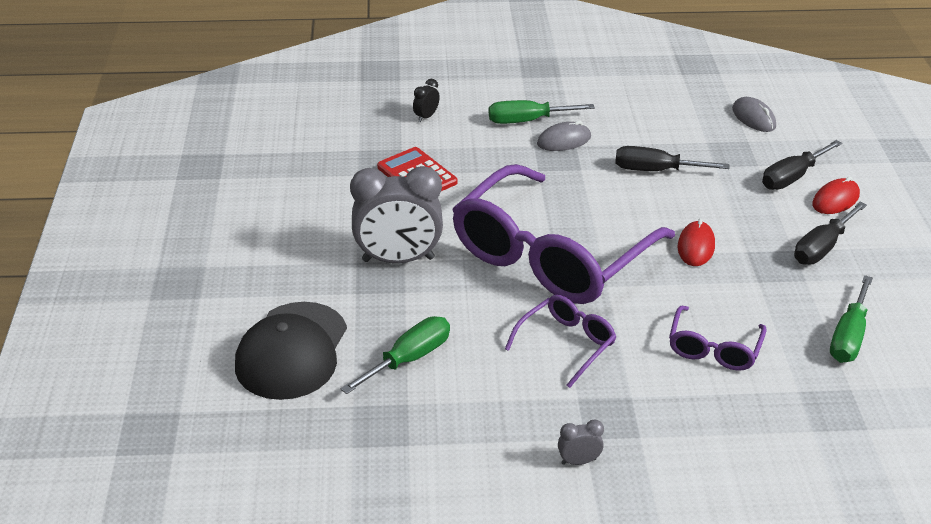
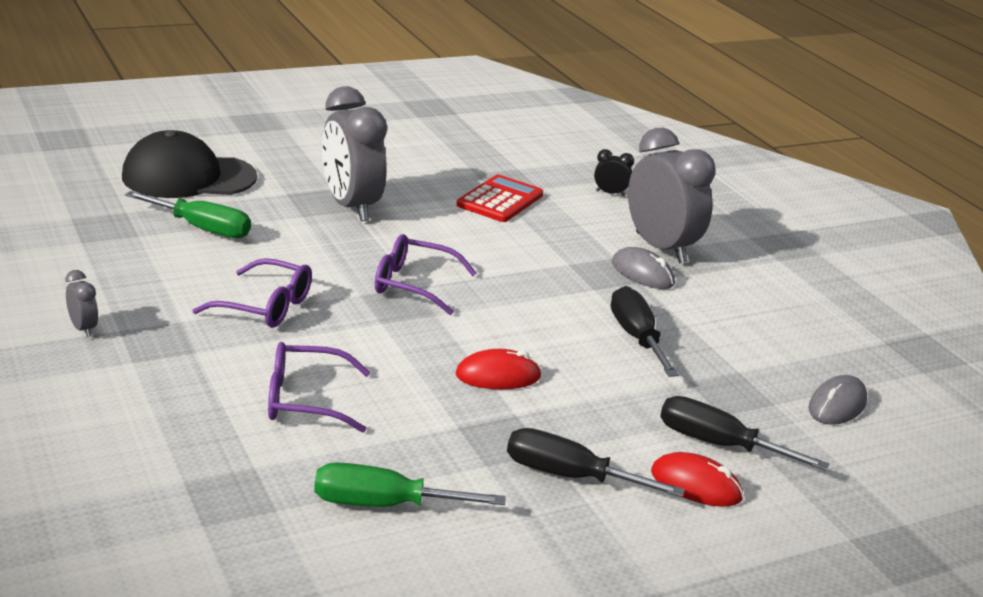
camera: 65 degrees right, 10 degrees down
(527, 121) = (660, 248): green screwdriver -> grey clock
(550, 256) = (413, 284): purple glasses -> purple glasses, size x0.44

